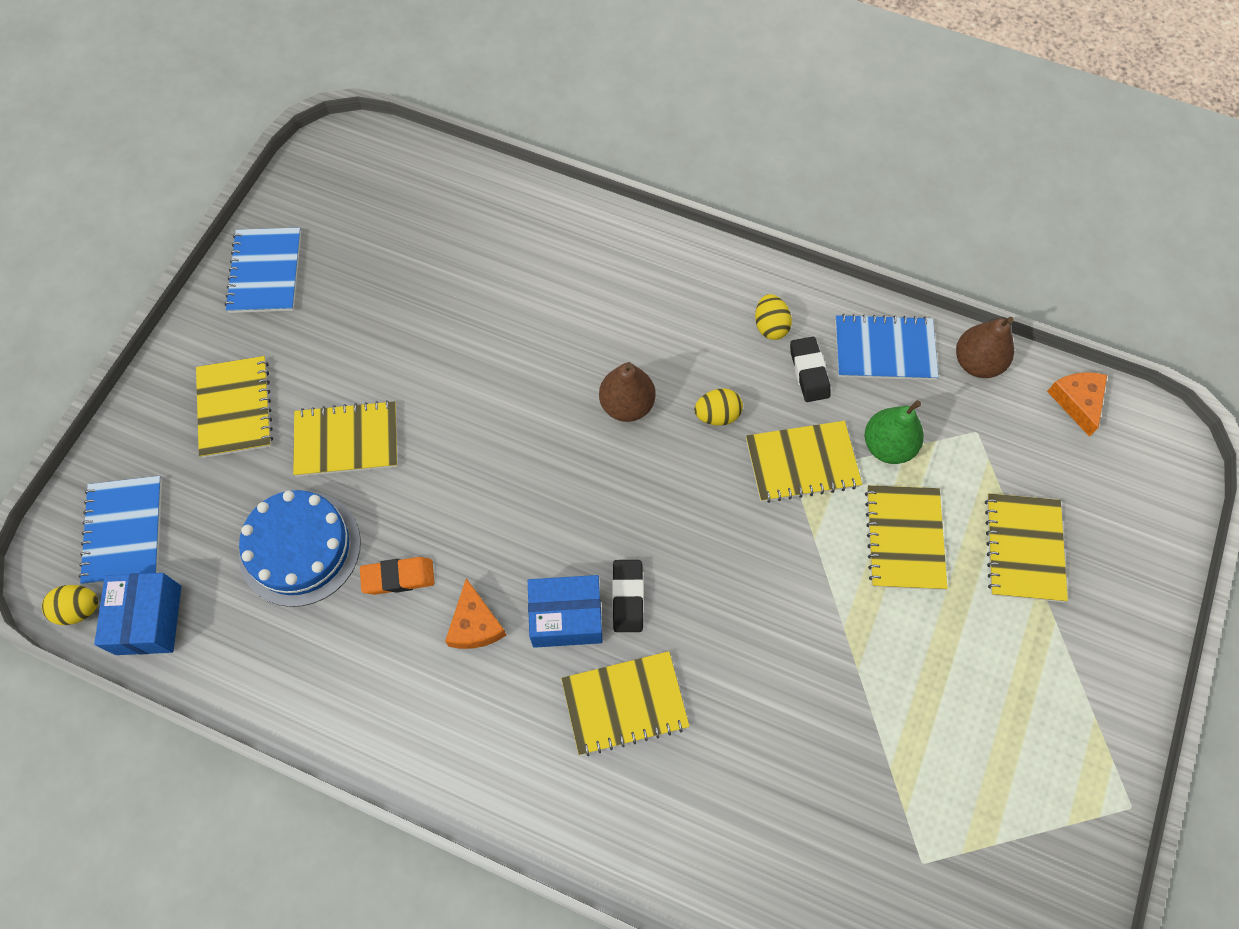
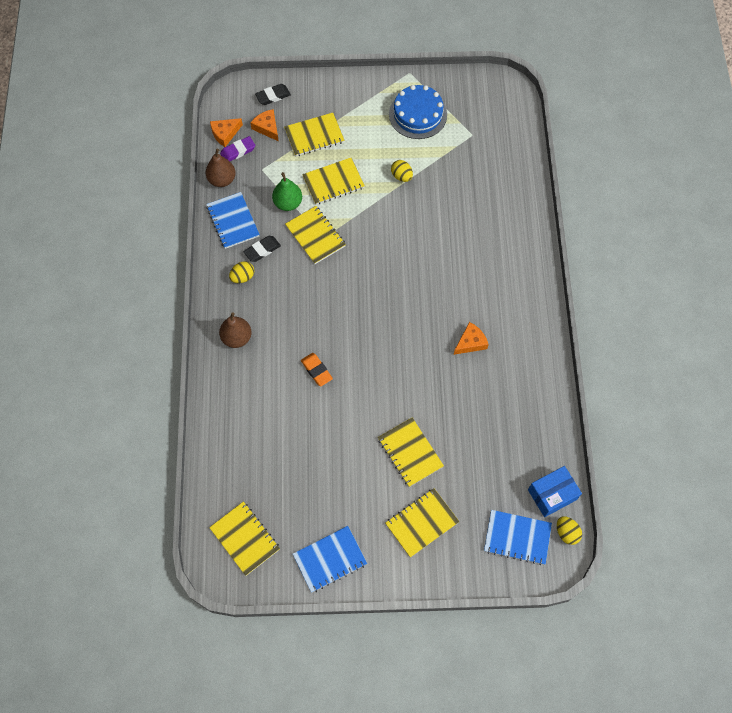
camera: 115 degrees left, 0 degrees up
(124, 531) = (517, 537): blue notebook -> blue notebook turned 45 degrees clockwise
(300, 548) = (478, 443): blue cake -> blue cake (418, 114)
(398, 577) = (467, 388): orange eraser -> orange eraser (316, 370)
(566, 617) = (445, 305): blue box -> none
(624, 703) = (471, 264): yellow notebook -> yellow notebook (245, 539)
(627, 405) = (322, 326): brown pear -> brown pear (237, 338)
(627, 597) = (422, 283): black eraser -> black eraser (273, 96)
(717, 415) = (307, 282): yellow egg -> yellow egg (401, 176)
(1030, 408) = (238, 151): none -> purple eraser
(1069, 475) = (267, 127): none -> orange cheese

